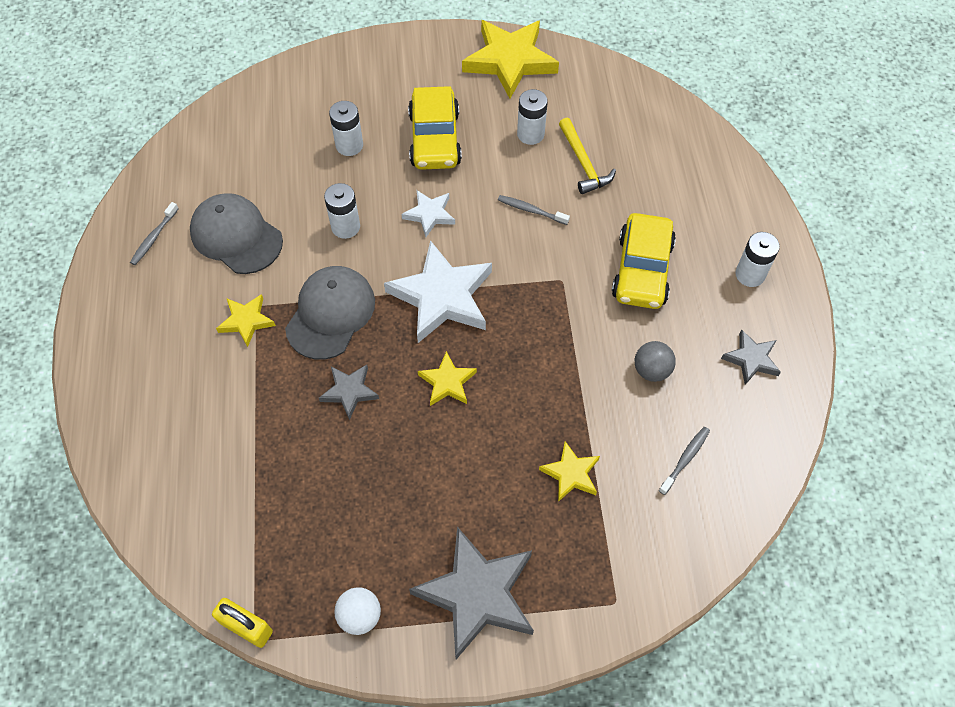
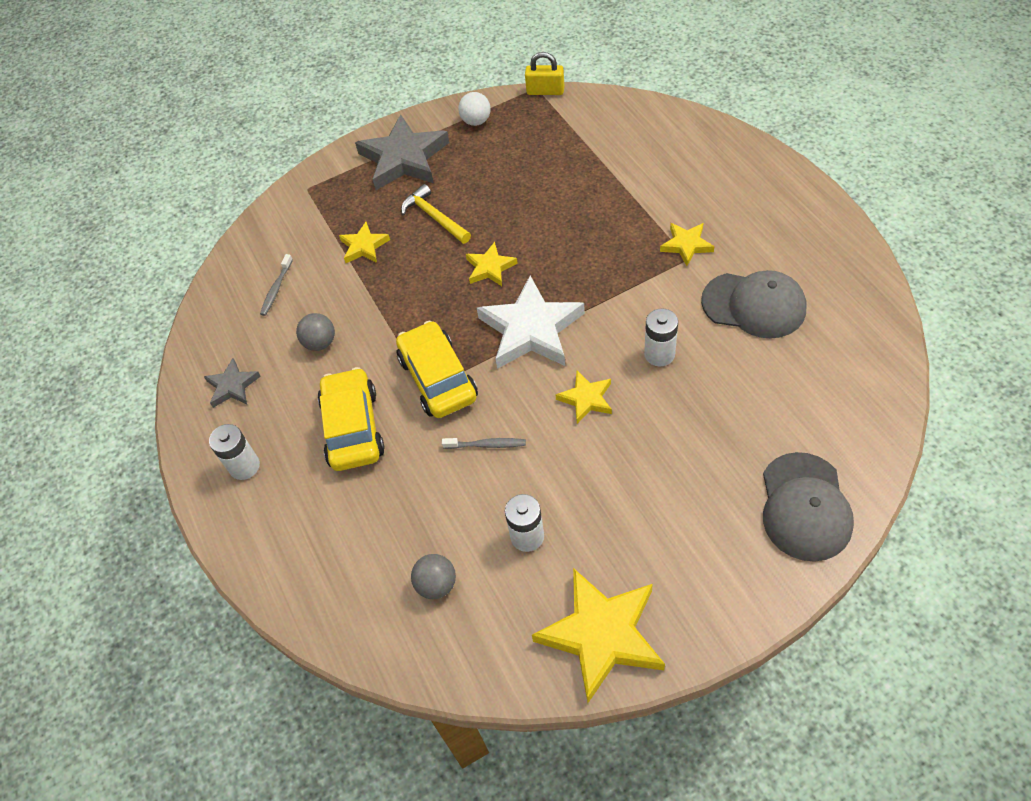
camera: 165 degrees right, 5 degrees down
(154, 237) = (826, 274): grey toothbrush -> none
(331, 314) = (620, 278): grey cap -> grey cap (805, 507)
(349, 145) = (716, 438): white battery -> none
(349, 391) = (565, 231): grey star -> none
(429, 214) = (586, 399): white star -> yellow star
(435, 139) = (630, 485): yellow car -> yellow car (438, 378)
(583, 163) = (453, 523): yellow hammer -> yellow hammer (434, 217)
(611, 128) = (436, 584): none -> grey ball

